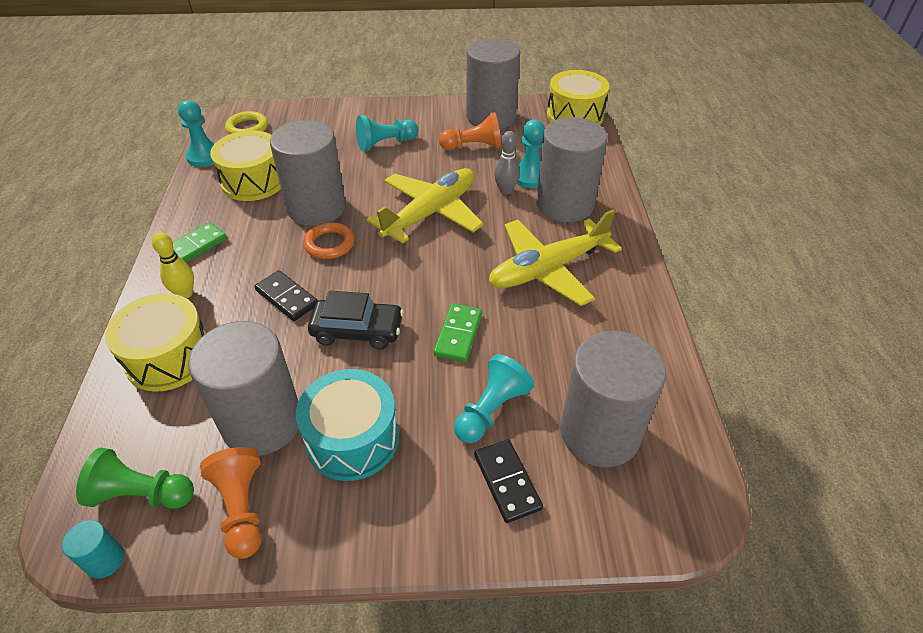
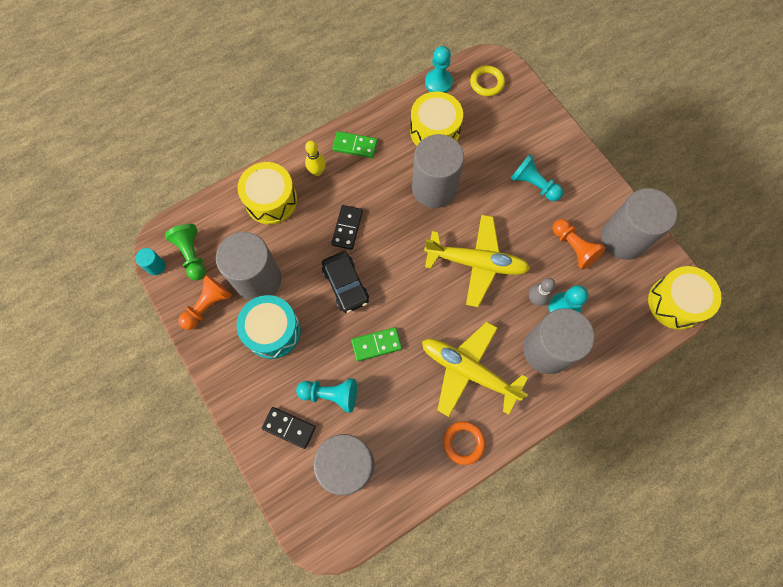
camera: 60 degrees right, 25 degrees up
(329, 244) = (406, 220): orange ring -> orange ring (463, 443)
(507, 482) = (289, 428): black domino -> black domino turned 75 degrees clockwise

